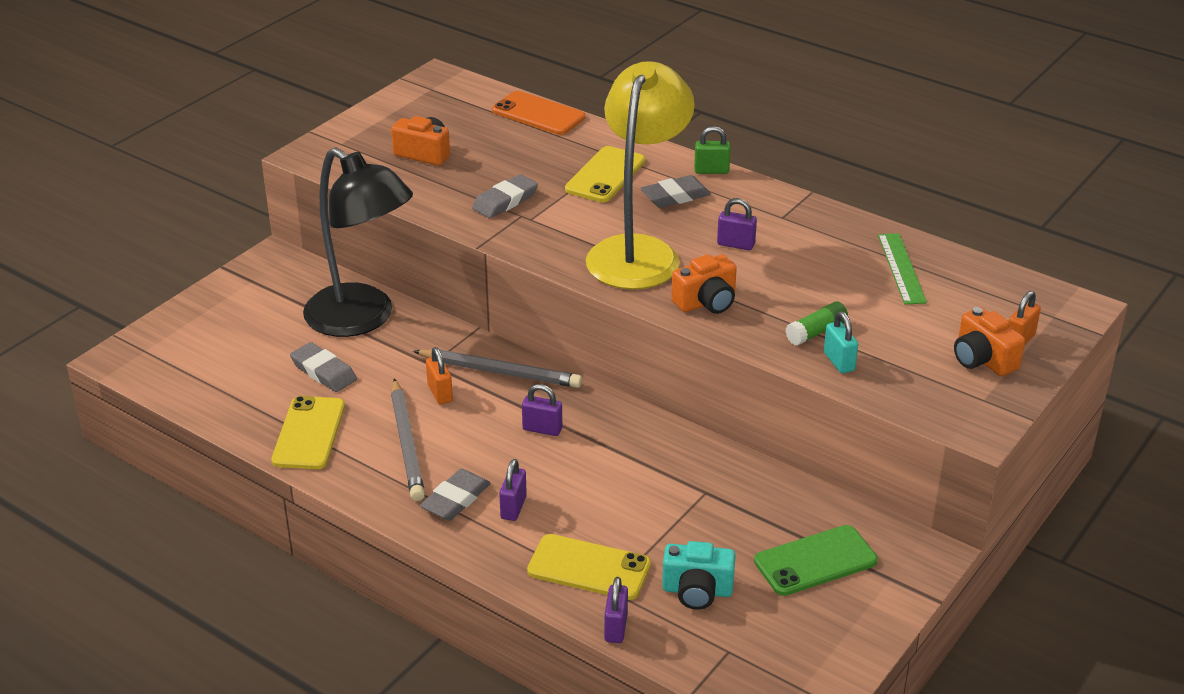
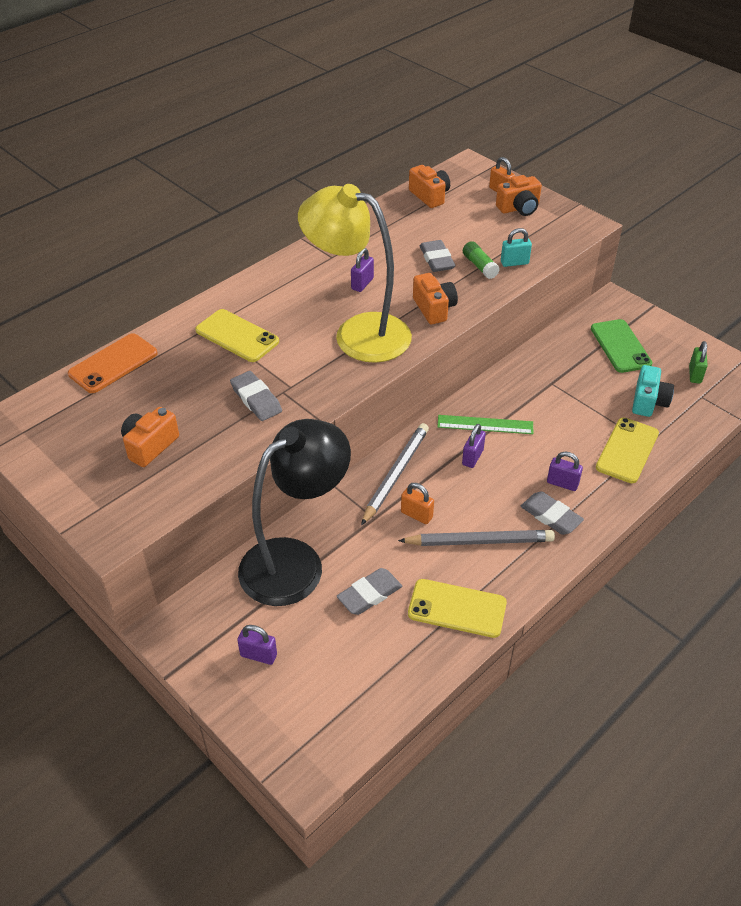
camera: 80 degrees left, 10 degrees up
(440, 393) = (416, 515): orange padlock -> orange padlock turned 45 degrees clockwise
(616, 628) = (684, 444): purple padlock -> purple padlock (258, 655)
(675, 196) = (284, 303): grey eraser -> grey eraser (436, 259)
(711, 171) = (253, 280): green padlock -> green padlock (695, 374)
(901, 268) = (412, 218): green ruler -> green ruler (485, 424)
(967, 278) = (429, 196): none -> orange camera

